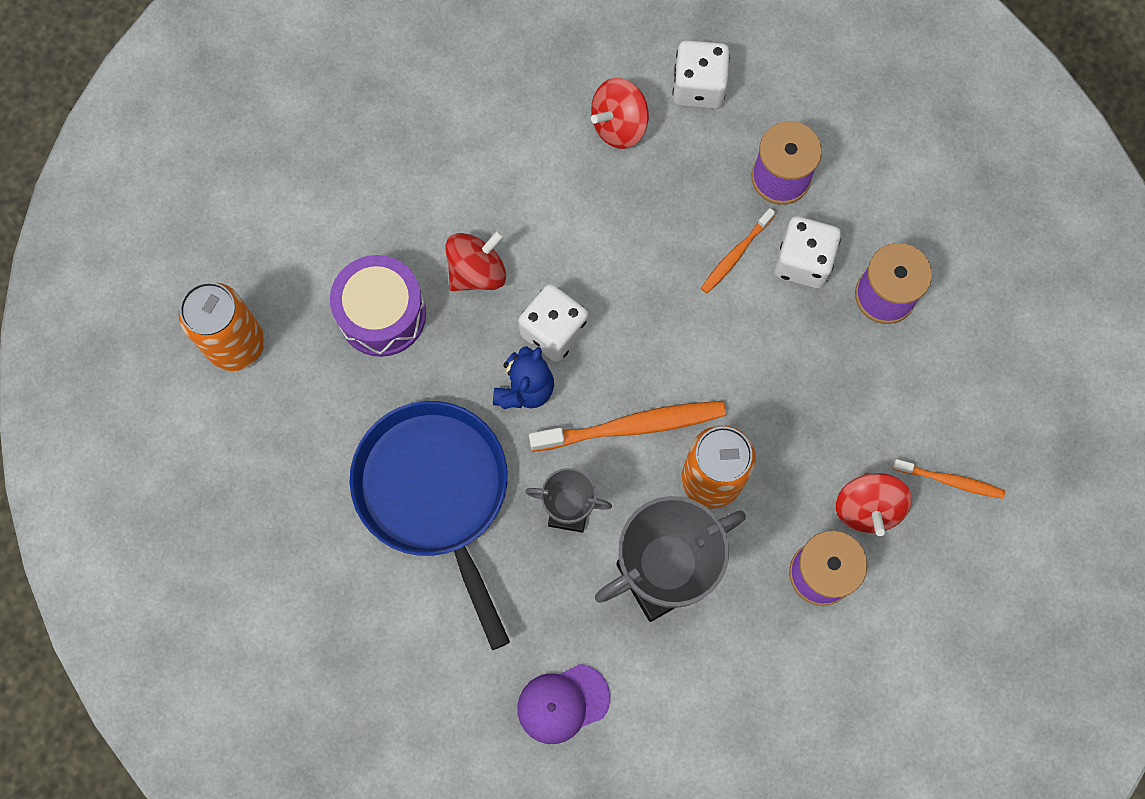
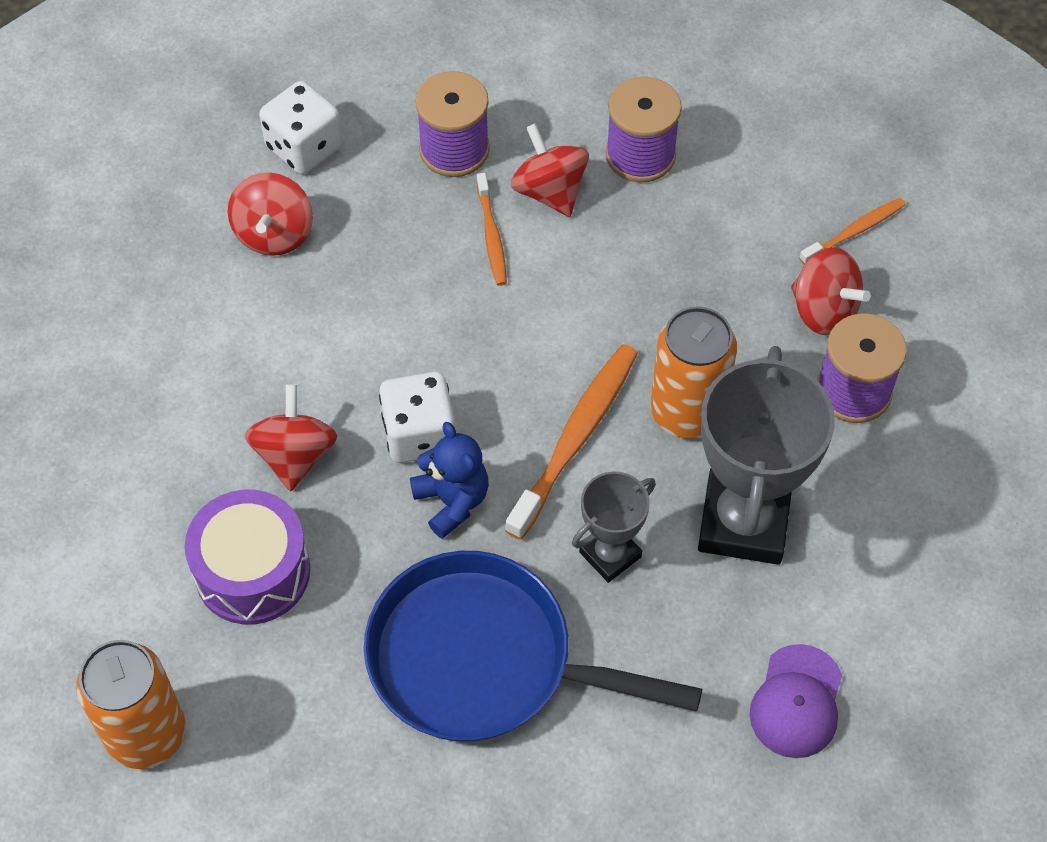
camera: 50 degrees left, 15 degrees down
(803, 262) = (549, 191): white dice -> red spinning top

